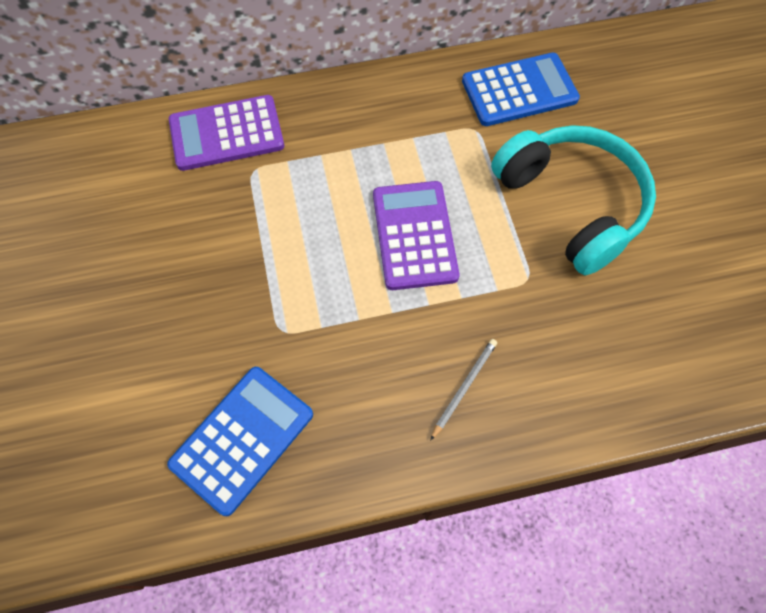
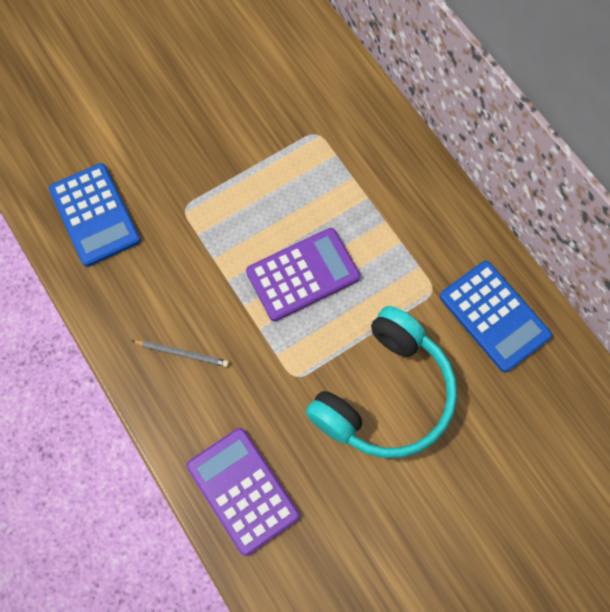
camera: 70 degrees right, 5 degrees up
(226, 133) = (343, 100): purple calculator -> purple calculator (243, 490)
(242, 439) = (94, 215): blue calculator -> blue calculator turned 45 degrees clockwise

